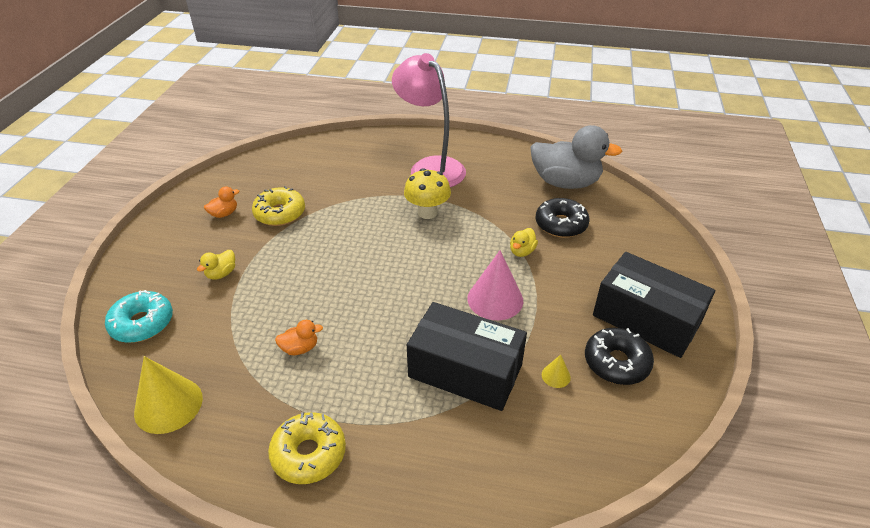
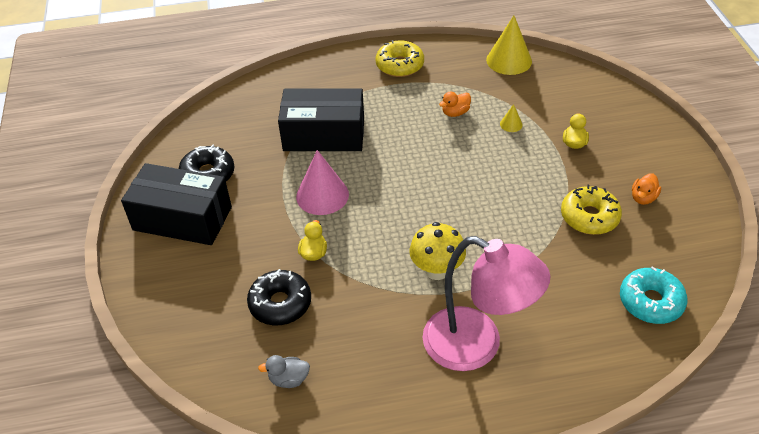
camera: 160 degrees right, 5 degrees up
(142, 323) = (587, 93): turquoise donut -> turquoise donut (650, 302)
(556, 376) = (254, 151): yellow cone -> yellow cone (511, 124)
(565, 182) = (289, 379): grey duck -> grey duck, size x0.42

